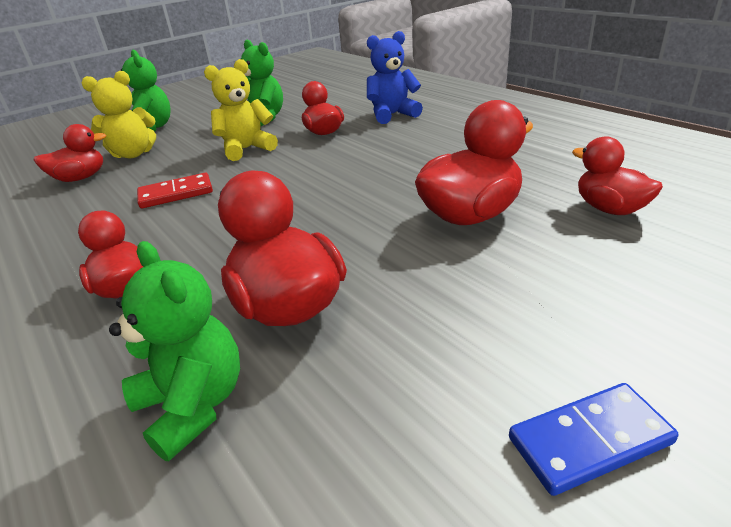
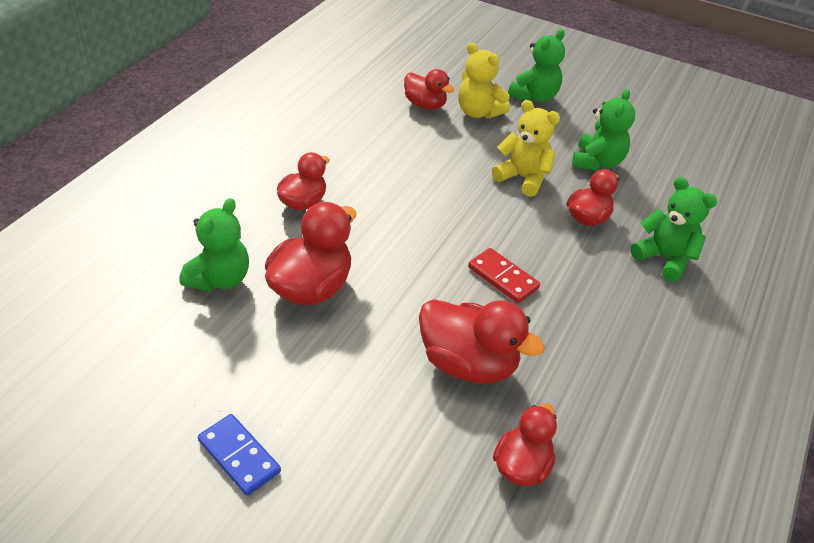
camera: 60 degrees right, 10 degrees up
(176, 194) = (425, 170): red domino -> red domino (503, 277)
(392, 115) = (664, 258): blue teddy bear -> green teddy bear

